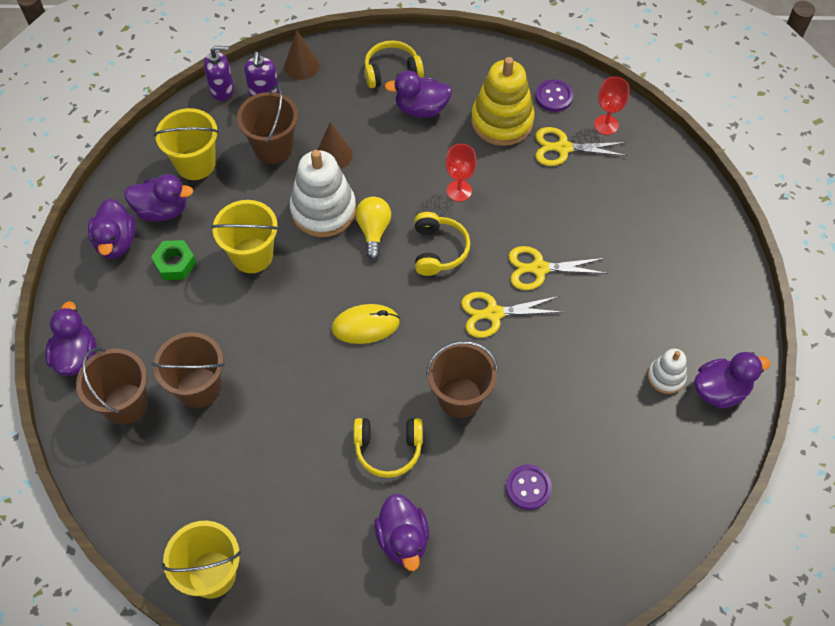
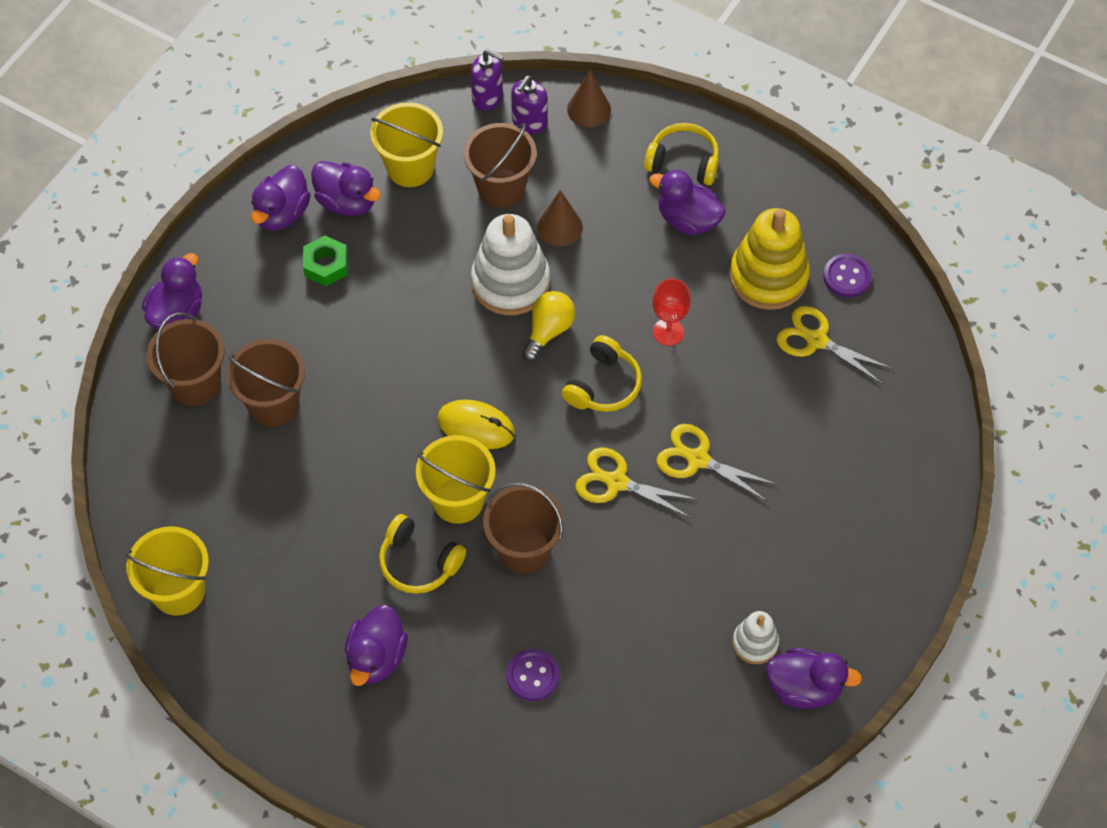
camera: 30 degrees right, 0 degrees up
(252, 255) = (408, 295): yellow bucket -> yellow bucket (458, 500)
(606, 125) = (884, 337): red goblet -> none

